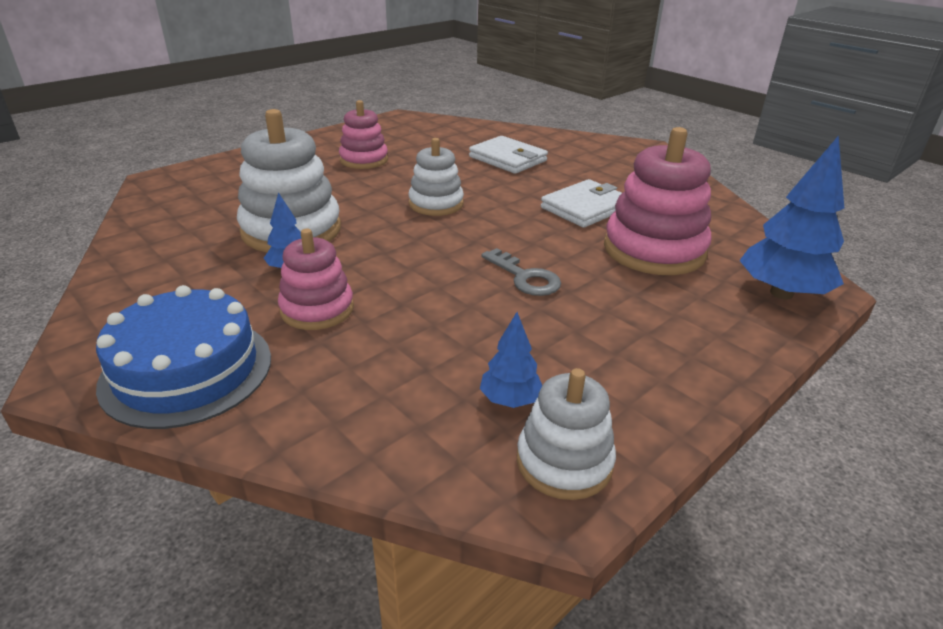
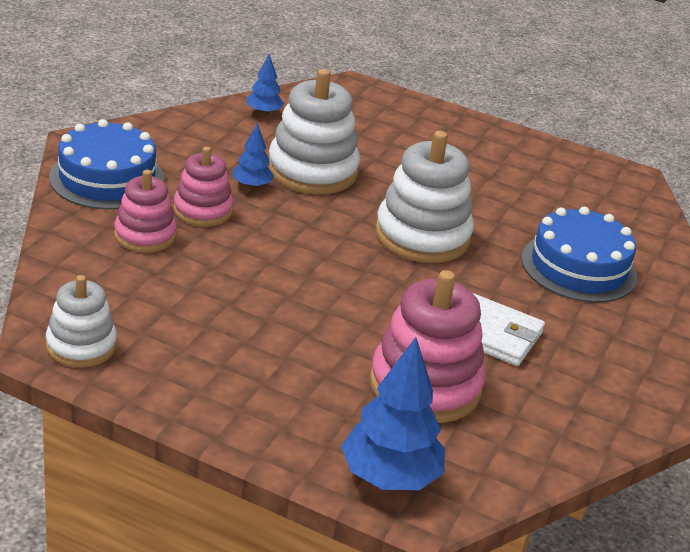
camera: 65 degrees right, 0 degrees up
(364, 160) = (488, 176): pink stacking toy -> pink stacking toy (145, 235)
(436, 204) = (422, 236): white stacking toy -> white stacking toy, size x1.64
(507, 159) = (579, 267): white wallet -> blue cake
(510, 400) = (136, 316): blue tree -> blue tree (264, 112)
(525, 277) = (314, 306): grey key -> none

